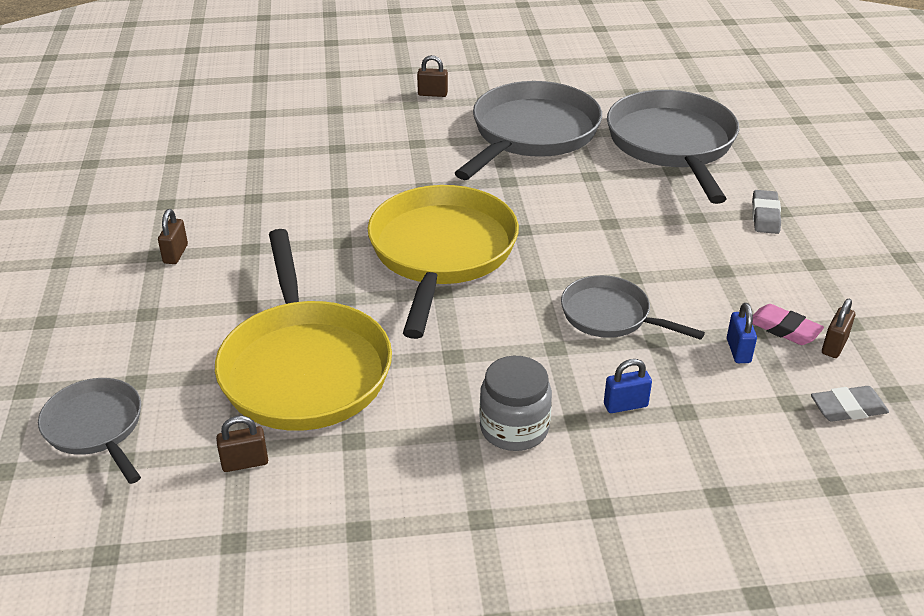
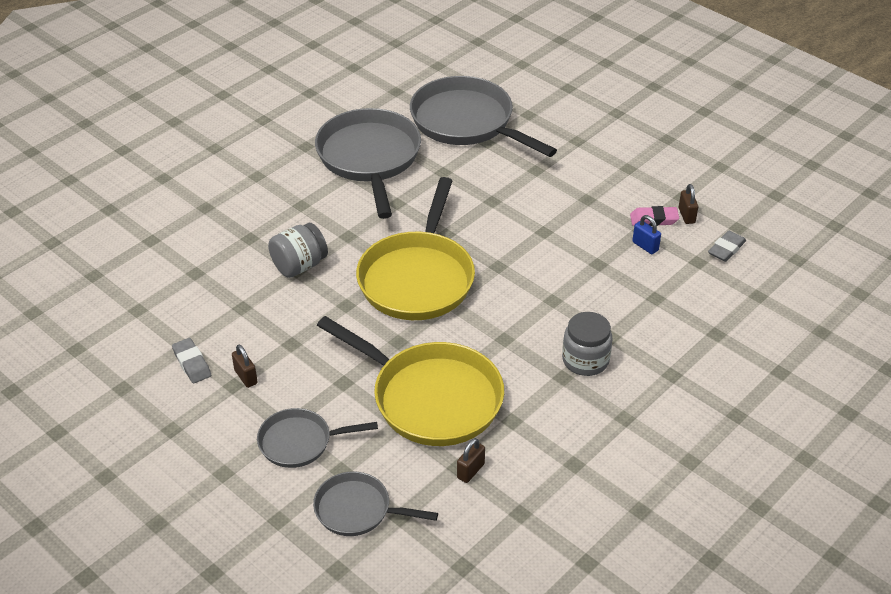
camera: 40 degrees left, 5 degrees up
(347, 189) = (299, 265): none -> grey jar
(432, 94) = (262, 159): brown padlock -> none
(441, 253) = (418, 277): yellow pan -> yellow pan turned 135 degrees counterclockwise
(611, 316) = (560, 263): grey pan -> grey pan (300, 442)
(625, 405) = (624, 312): blue padlock -> none
(765, 216) = (572, 149): grey eraser -> grey eraser (192, 363)

